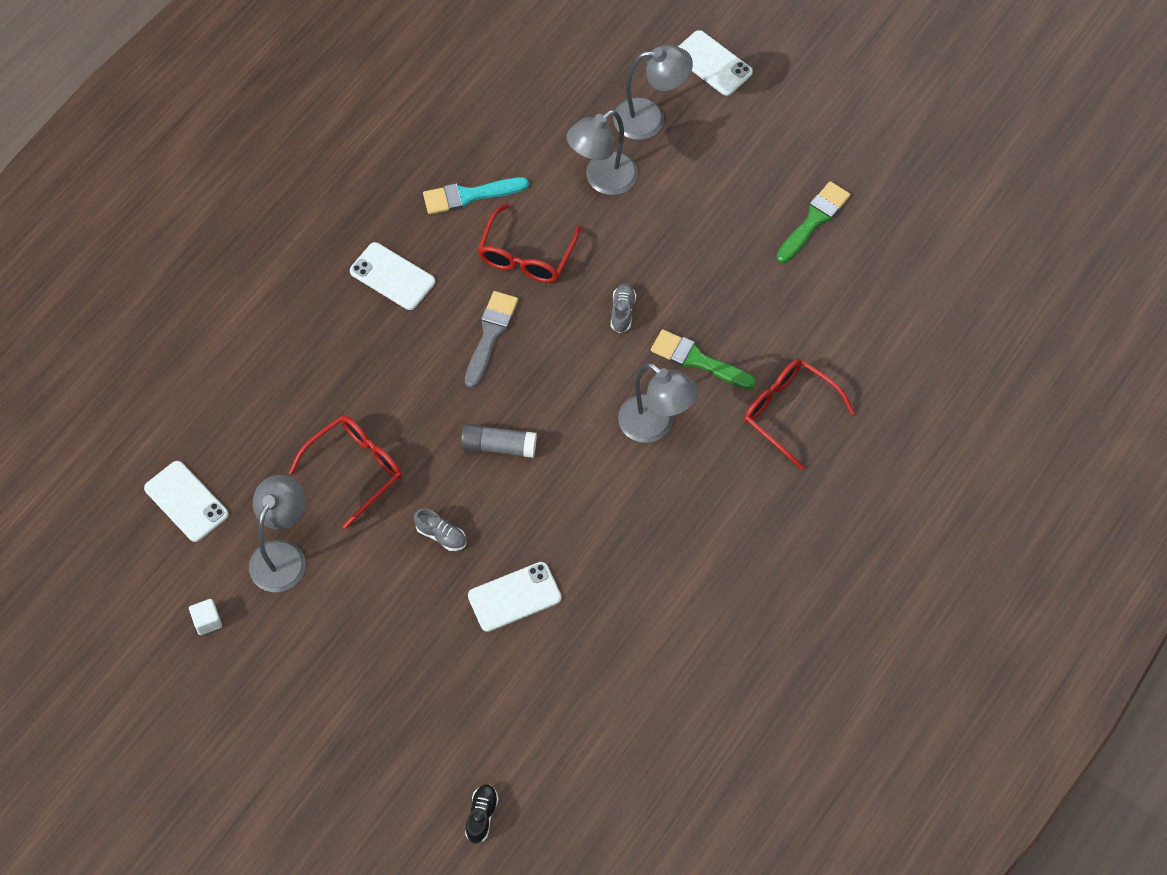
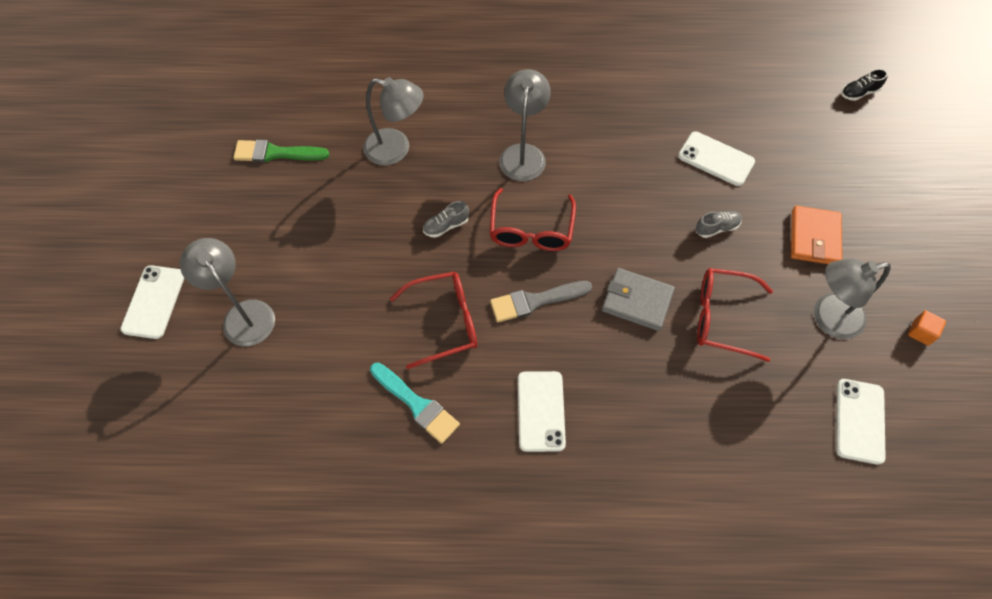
camera: 125 degrees left, 0 degrees up
(207, 621) = (921, 332): white cube -> orange cube
(362, 613) = (814, 238): none -> orange wallet
(425, 413) = (637, 301): none -> grey wallet
(441, 535) = (716, 228): grey shoe -> grey shoe turned 75 degrees clockwise
(499, 446) = (620, 236): grey glue stick -> none
(602, 180) = (331, 312): grey lamp -> grey lamp (396, 149)
(697, 360) = (450, 158): green brush -> none
(789, 412) = (450, 88): red glasses -> red glasses (531, 230)

